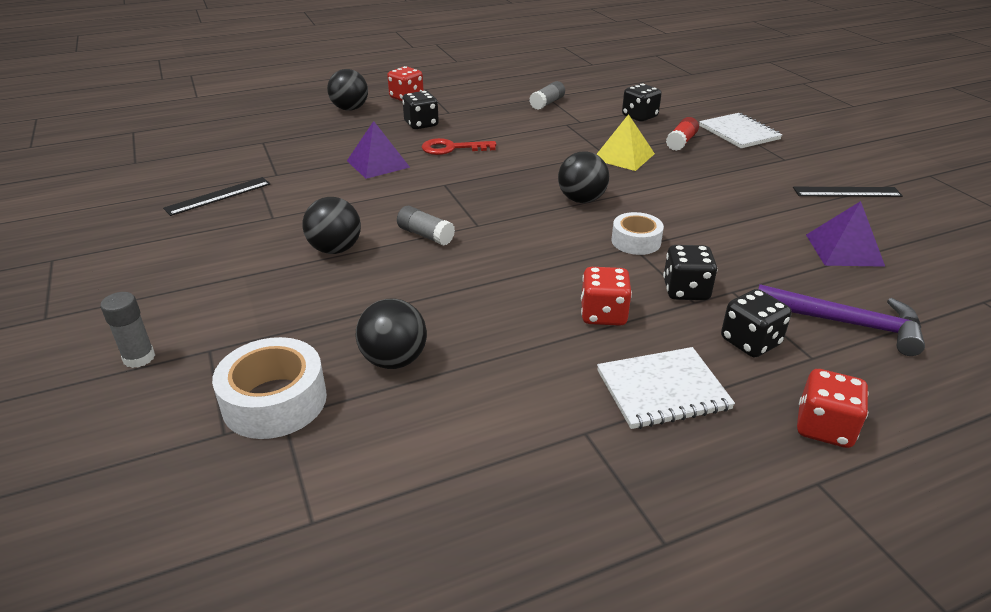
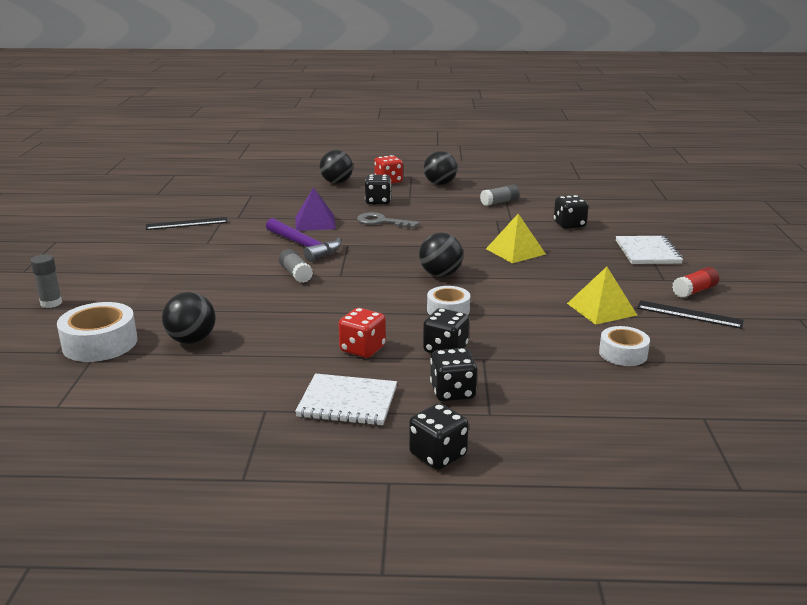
camera: 25 degrees right, 10 degrees down
(335, 249) = (226, 270): black ball -> black ball (440, 184)
(452, 148) = (382, 222): red key -> grey key
(681, 142) = (581, 250): red glue stick -> red glue stick (694, 291)
(771, 204) = (601, 309): none -> yellow pyramid
(824, 428) = (438, 455): red dice -> black dice
(844, 250) = (623, 354): purple pyramid -> white tape
(845, 323) = (549, 400): purple hammer -> purple hammer (304, 246)

